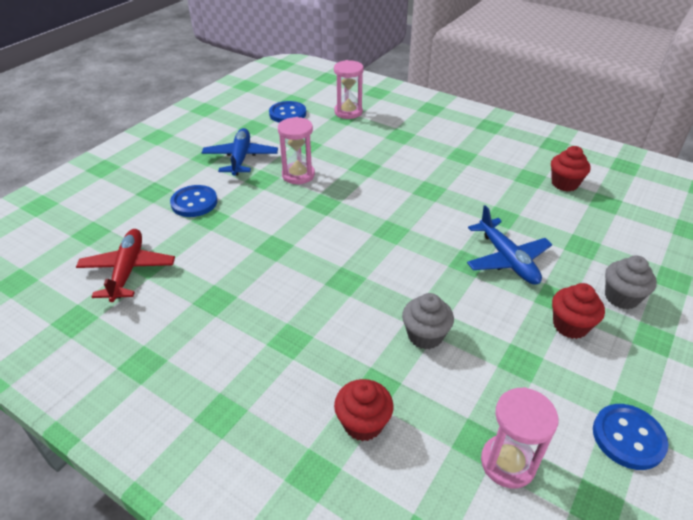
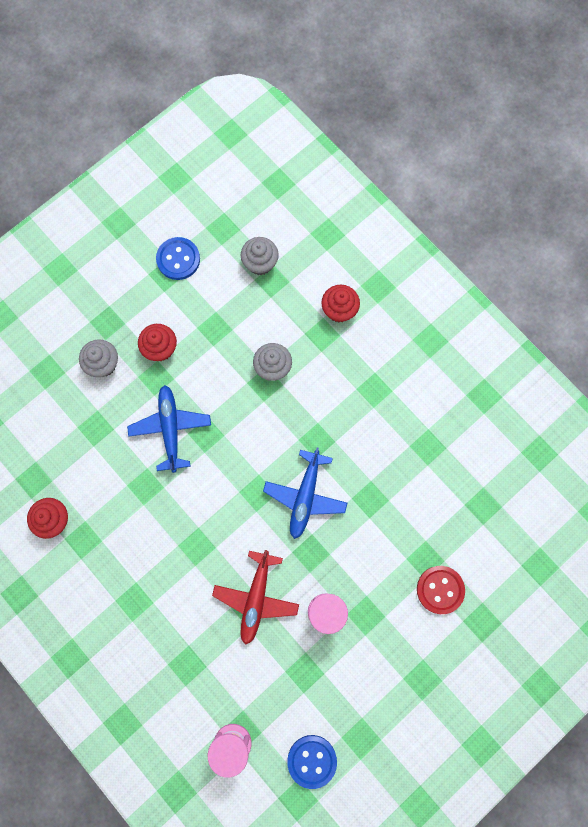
camera: 165 degrees left, 35 degrees up
(128, 270) = (501, 502): red plane -> red plane (256, 598)
(194, 203) = (440, 589): blue button -> red button
(240, 158) = (384, 665): blue plane -> blue plane (305, 496)
(508, 463) = (260, 263): pink hourglass -> grey cupcake

